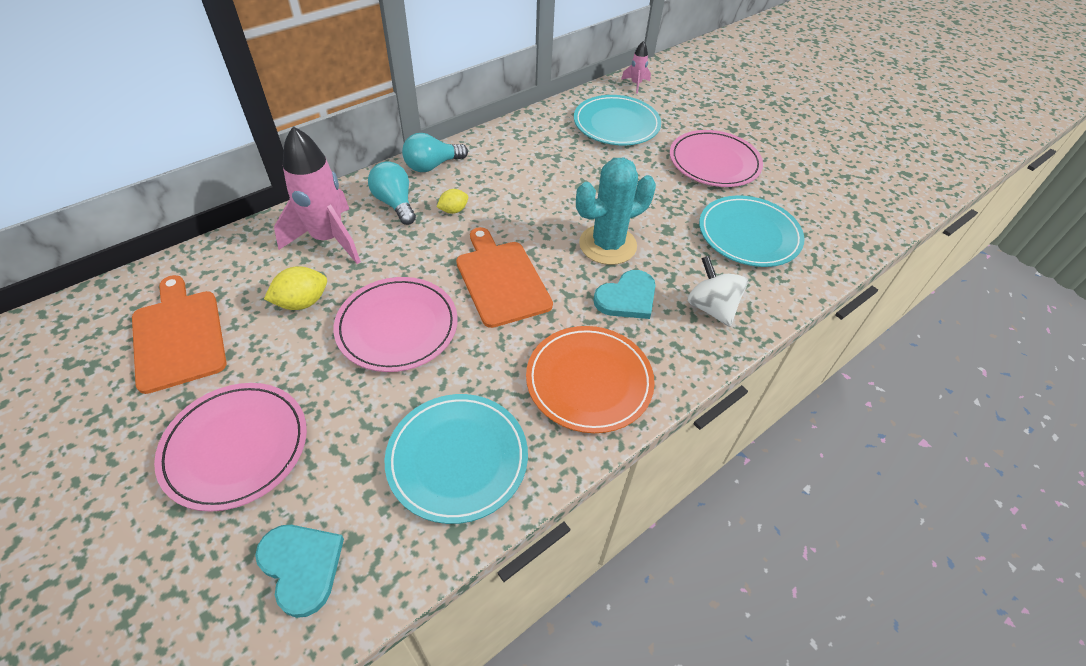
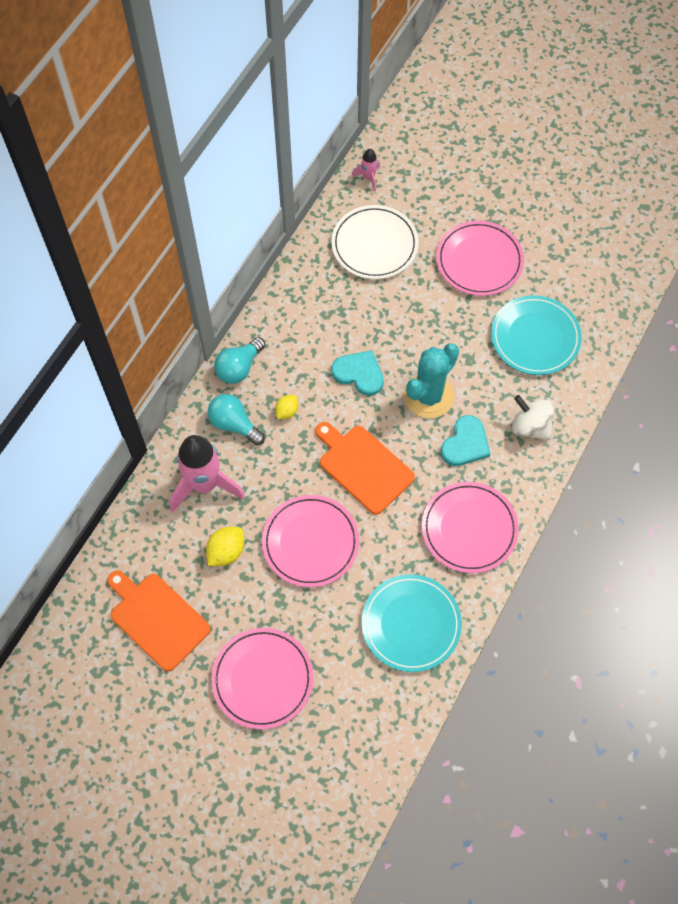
camera: 20 degrees left, 15 degrees up
(301, 566) = (357, 731): turquoise heart -> turquoise heart (359, 373)
(589, 381) = (469, 529): orange plate -> pink plate
(616, 124) = (374, 245): turquoise plate -> white plate

